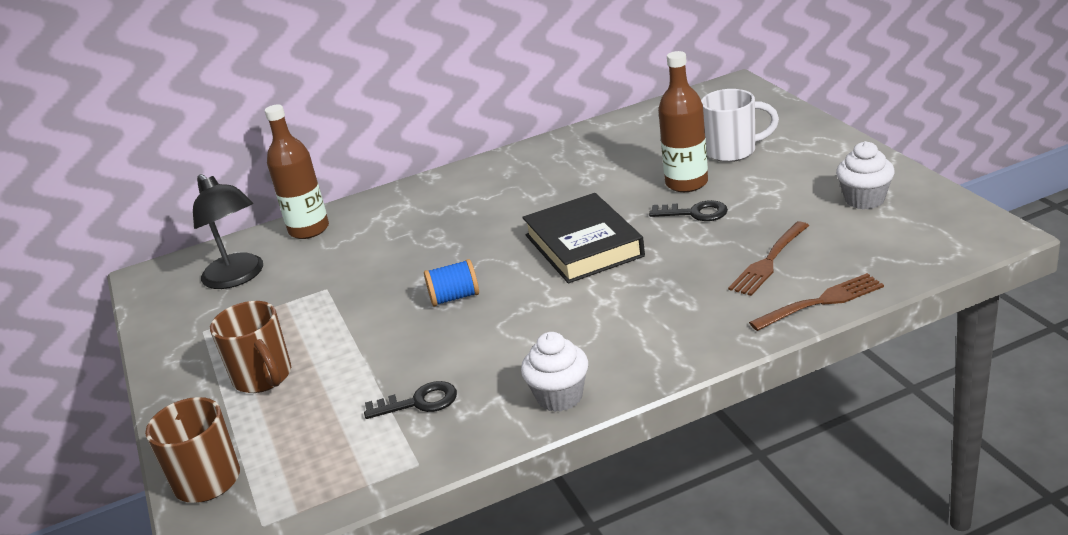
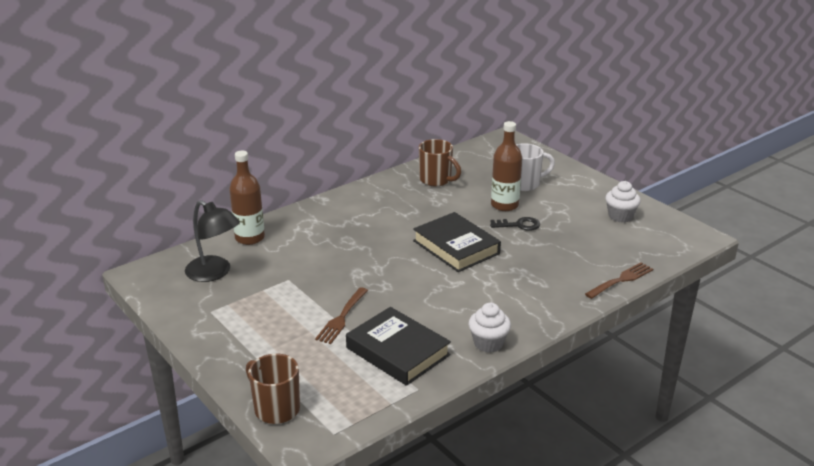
camera: 20 degrees left, 0 degrees up
(263, 378) = (277, 341): brown mug -> brown mug (436, 180)
(419, 402) = (398, 351): black key -> black book
(454, 297) = (385, 283): blue spool -> none
(769, 262) = (579, 256): brown fork -> brown fork (341, 318)

